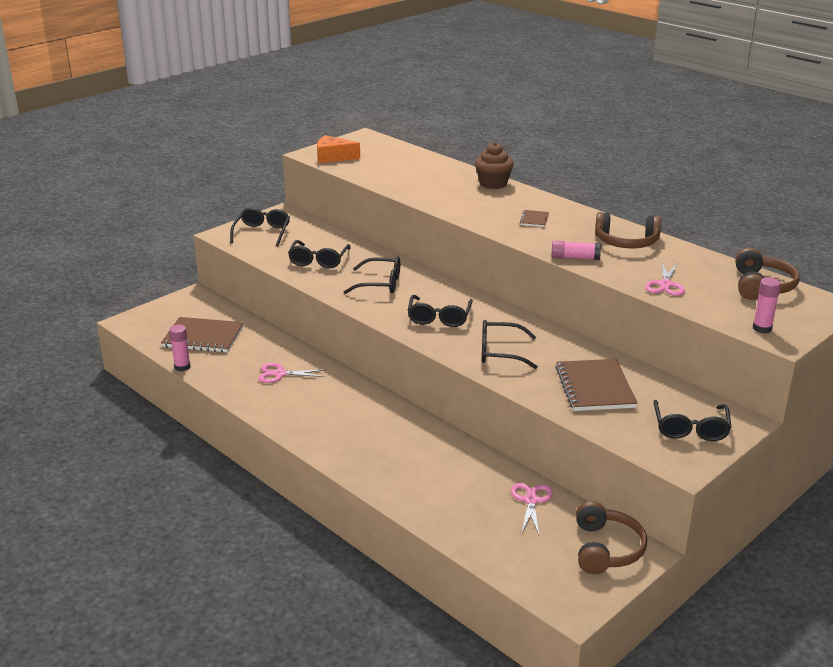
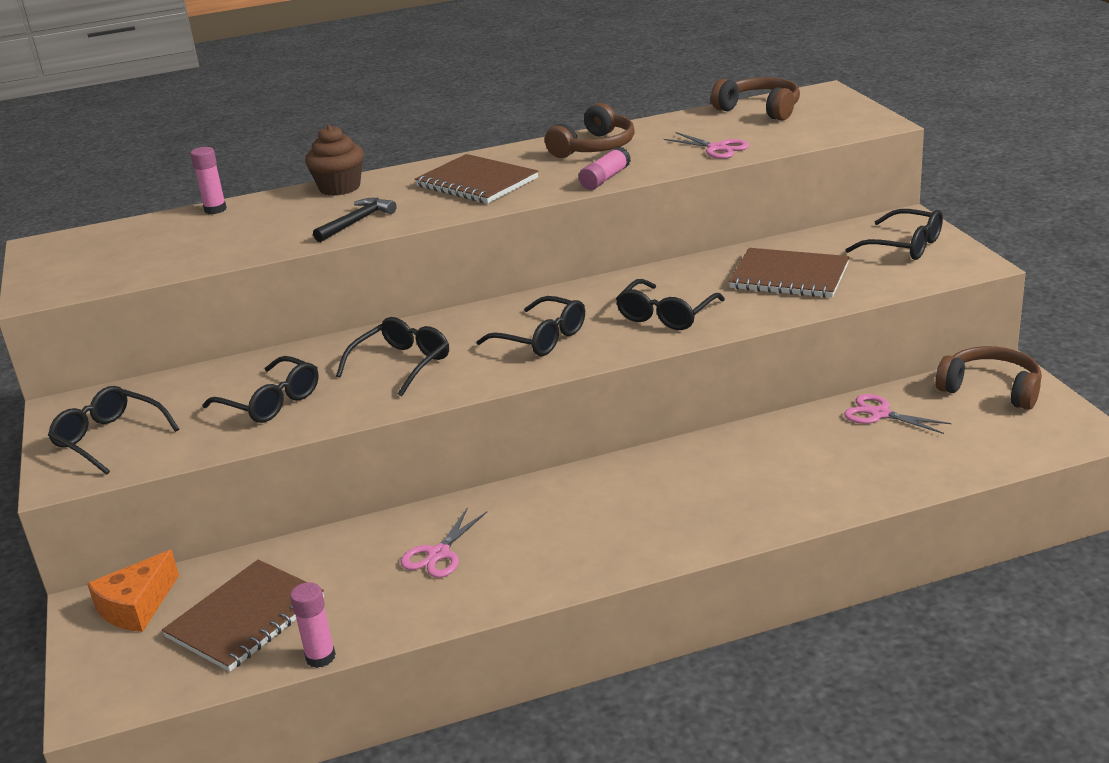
camera: 60 degrees left, 0 degrees up
(333, 157) = (80, 279): orange cheese -> orange cheese (137, 606)
(449, 201) = (357, 222): none -> black hammer
(534, 219) = (477, 182): brown notebook -> brown notebook, size x2.17
(762, 328) = (849, 127): pink glue stick -> pink glue stick (215, 210)

